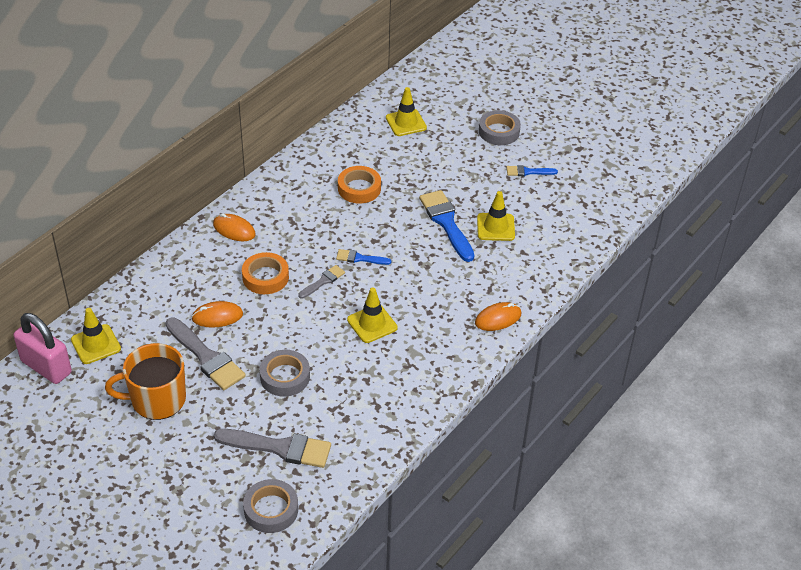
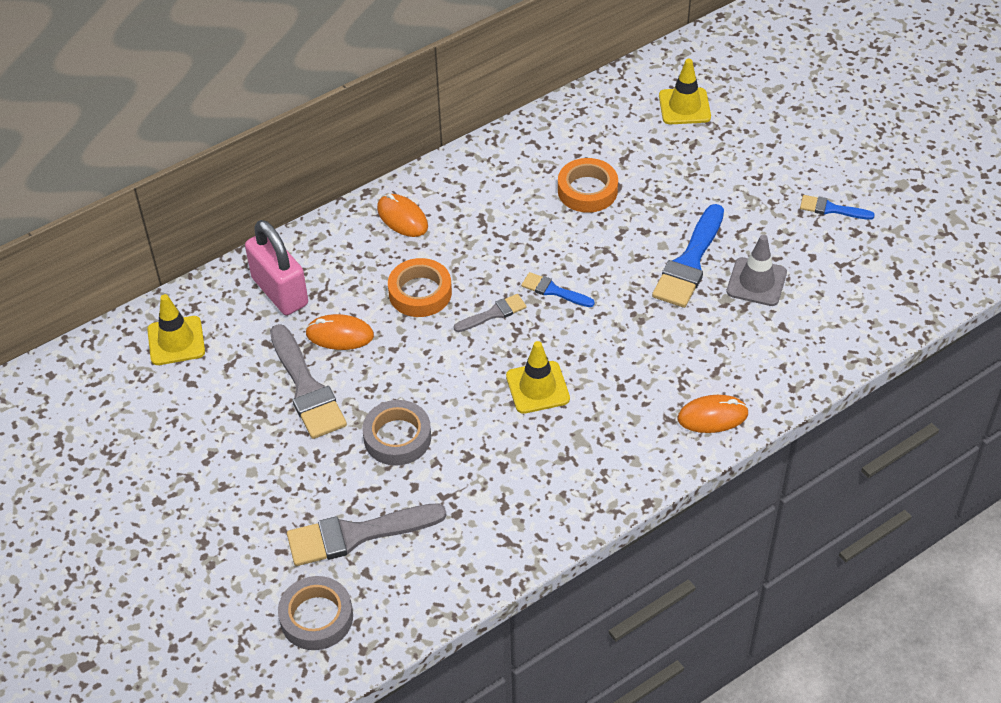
camera: 20 degrees right, 5 degrees up
(46, 367) = (106, 359): pink padlock -> pink padlock (280, 291)
(157, 400) = (225, 433): orange mug -> none
(279, 448) = (357, 535): grey brush -> grey brush turned 135 degrees clockwise
(446, 223) = (689, 262): blue brush -> blue brush turned 150 degrees counterclockwise
(495, 227) = (756, 282): yellow traffic cone -> grey traffic cone
(499, 132) = (811, 142): grey tape -> none

